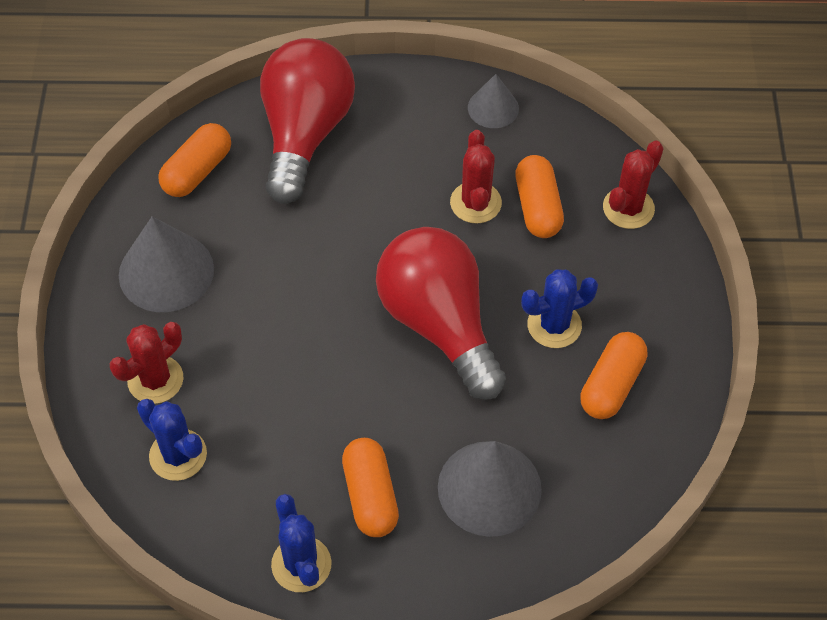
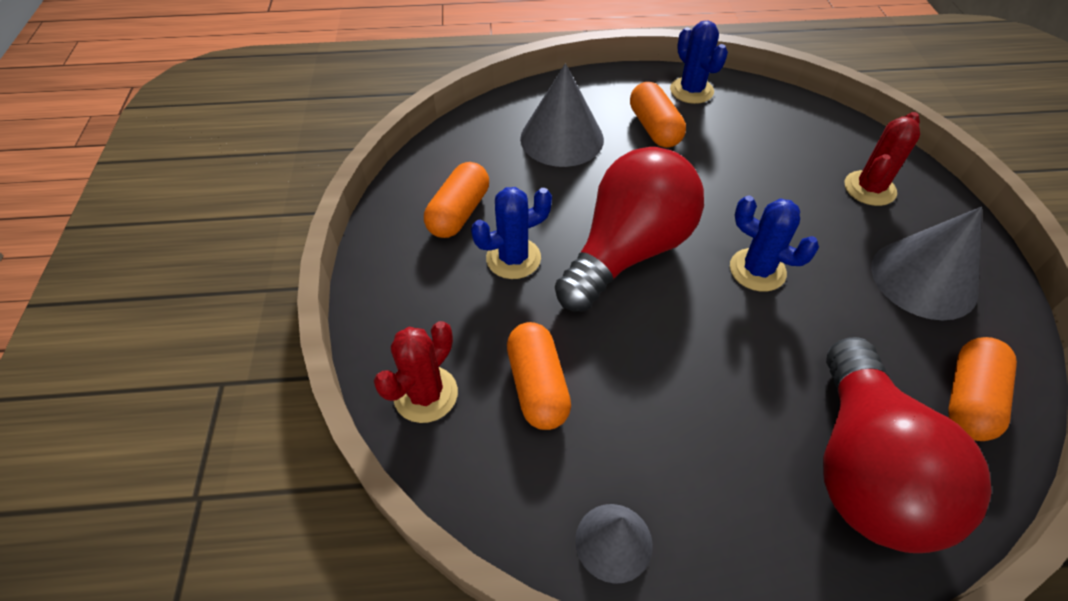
camera: 175 degrees right, 5 degrees down
(178, 455) = (817, 141): blue cactus -> blue cactus (757, 270)
(439, 324) = (628, 251): red light bulb -> red light bulb turned 105 degrees counterclockwise
(475, 203) = (614, 385): red cactus -> none

